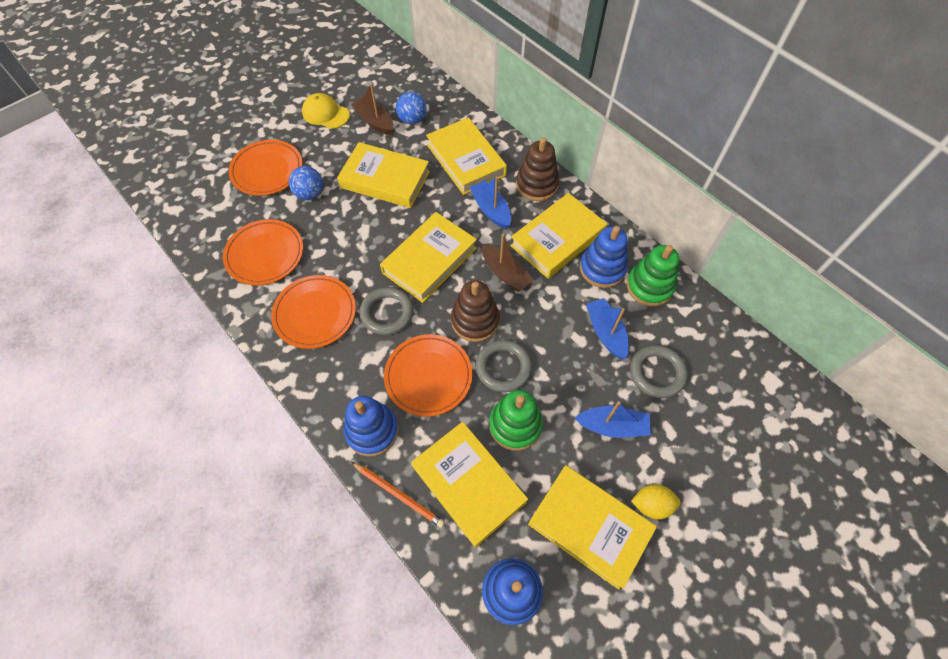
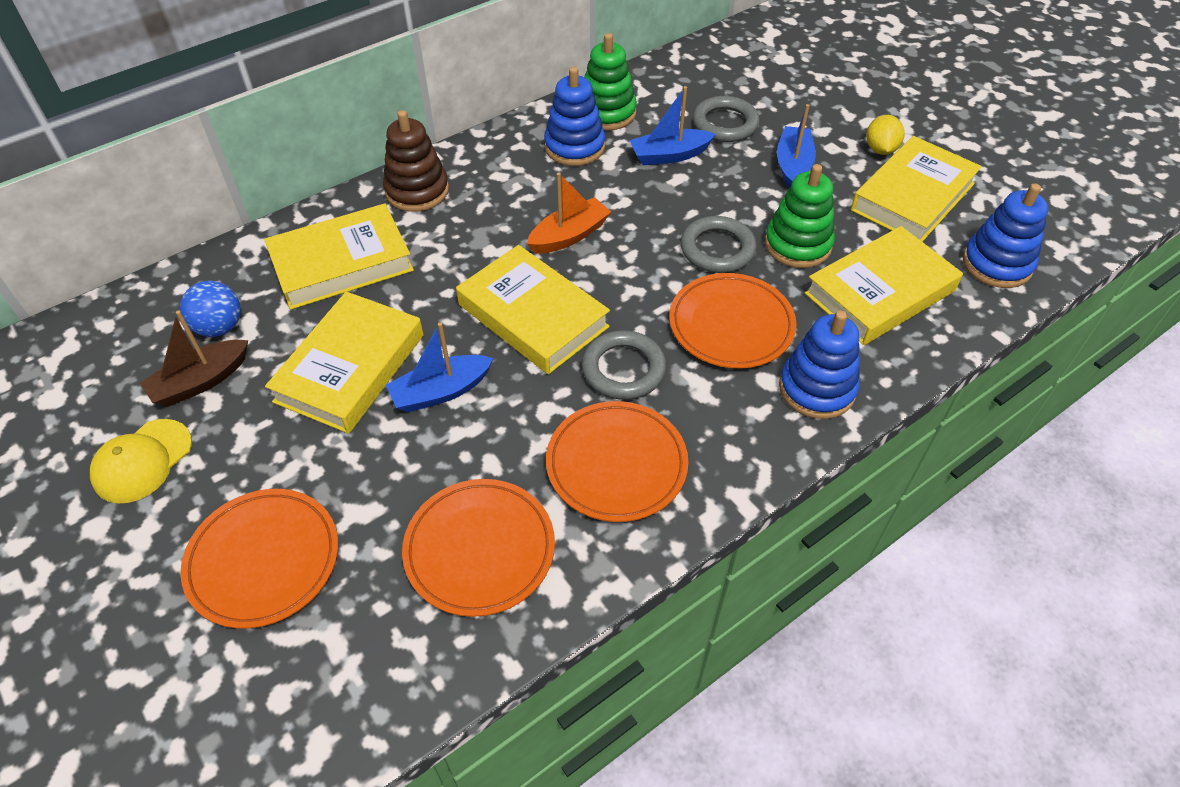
camera: 85 degrees left, 10 degrees down
(310, 194) = (349, 481): blue ball -> none
(399, 495) = (903, 361): orange pencil -> none
(475, 321) = (644, 271): brown stacking toy -> none
(491, 210) = (451, 242): blue boat -> blue boat (441, 391)
(505, 273) = (569, 236): brown boat -> orange boat
(557, 239) = (520, 180): yellow book -> none

